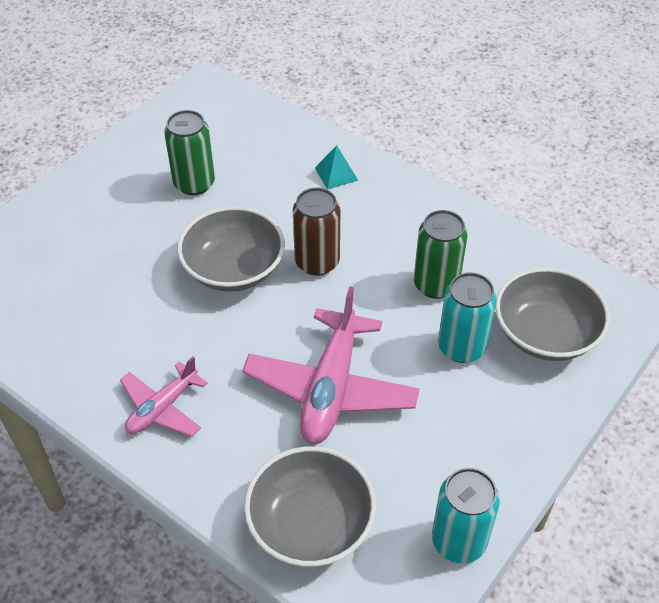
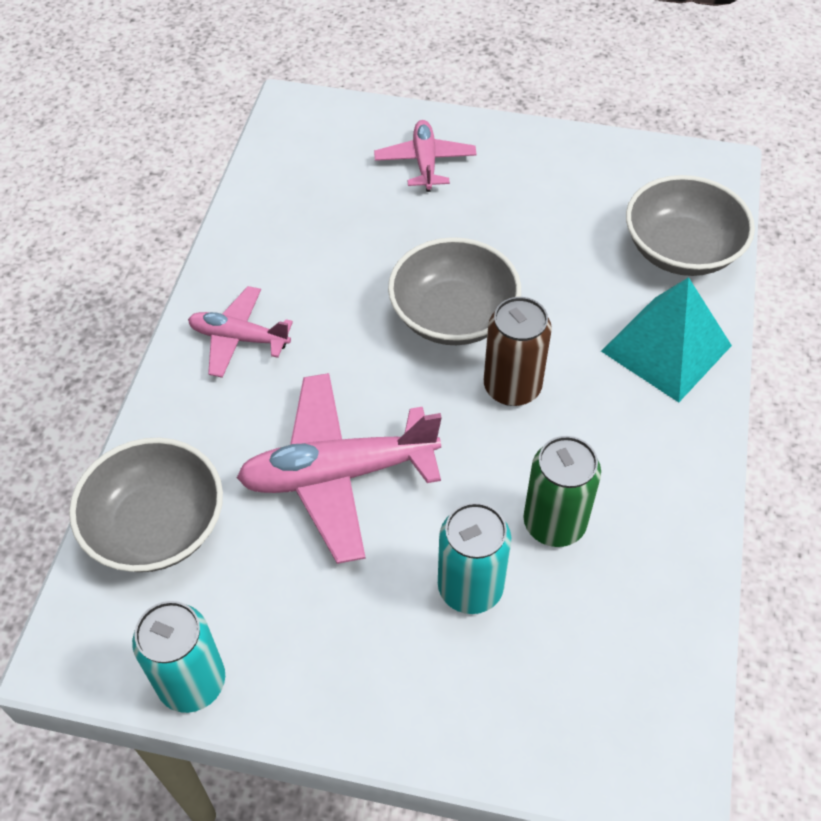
camera: 65 degrees right, 5 degrees up
(73, 227) = (425, 162): none -> pink plane
(194, 183) = (554, 226): green can -> none
(336, 174) = (666, 348): turquoise pyramid -> turquoise pyramid, size x2.03
(545, 334) = (548, 681): grey bowl -> grey bowl (681, 250)

